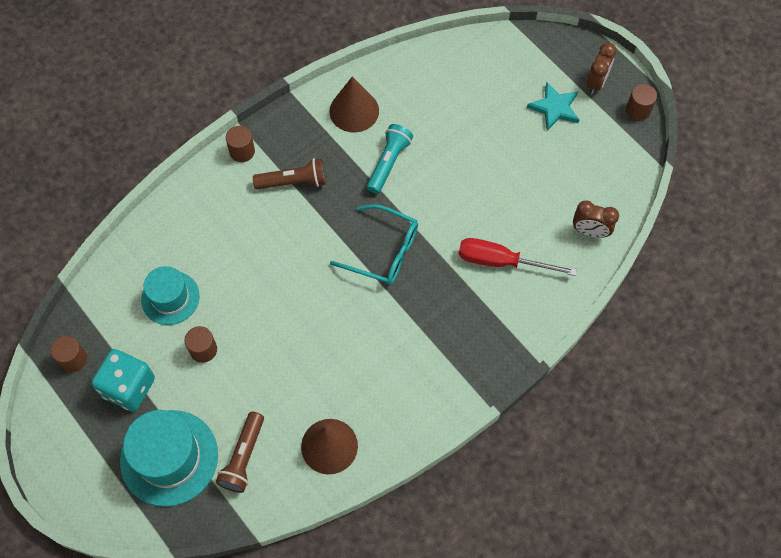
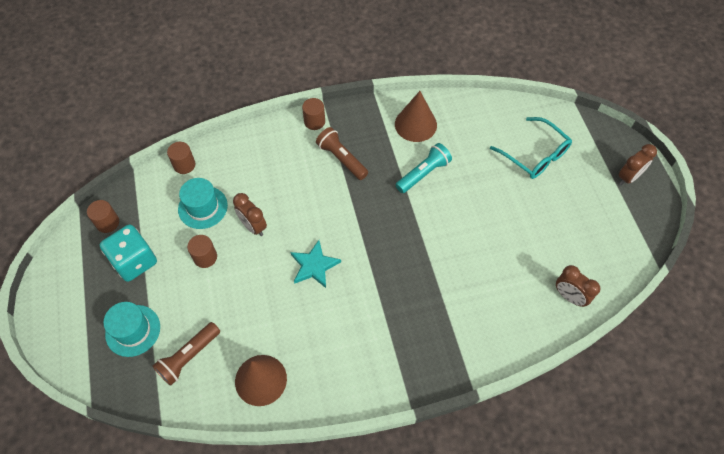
camera: 25 degrees right, 5 degrees down
(169, 457) = (133, 330): turquoise hat -> turquoise hat, size x0.63
(237, 295) = (253, 226): none -> brown clock
(293, 182) = (341, 159): brown flashlight -> brown flashlight turned 150 degrees counterclockwise
(383, 251) = (385, 240): turquoise glasses -> turquoise glasses (535, 155)
(501, 261) = (479, 289): red screwdriver -> none
(554, 108) = (582, 184): turquoise star -> turquoise star (314, 266)
(638, 110) = (656, 213): brown cylinder -> brown cylinder (184, 165)

